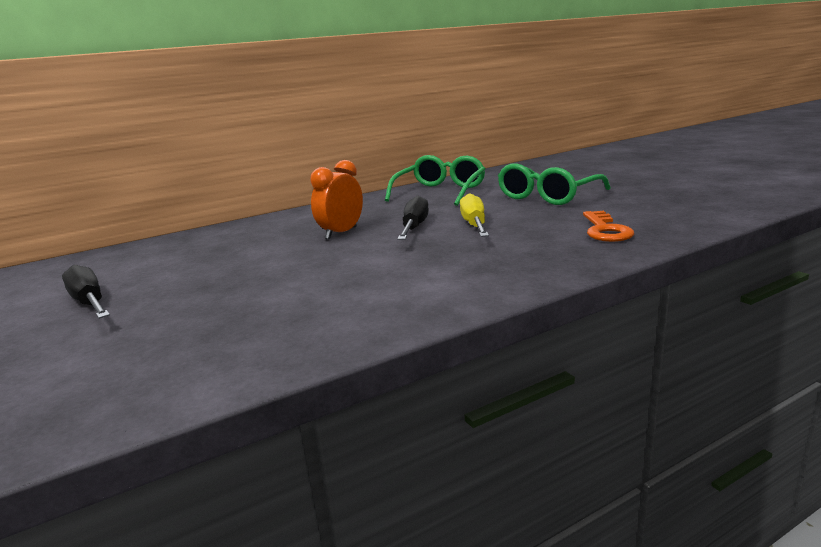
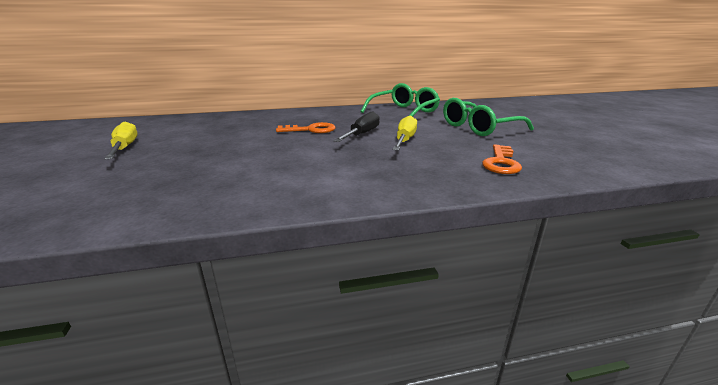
camera: 15 degrees right, 5 degrees up
(89, 302) = (125, 147): black screwdriver -> yellow screwdriver
(341, 233) = (311, 130): orange clock -> orange key

